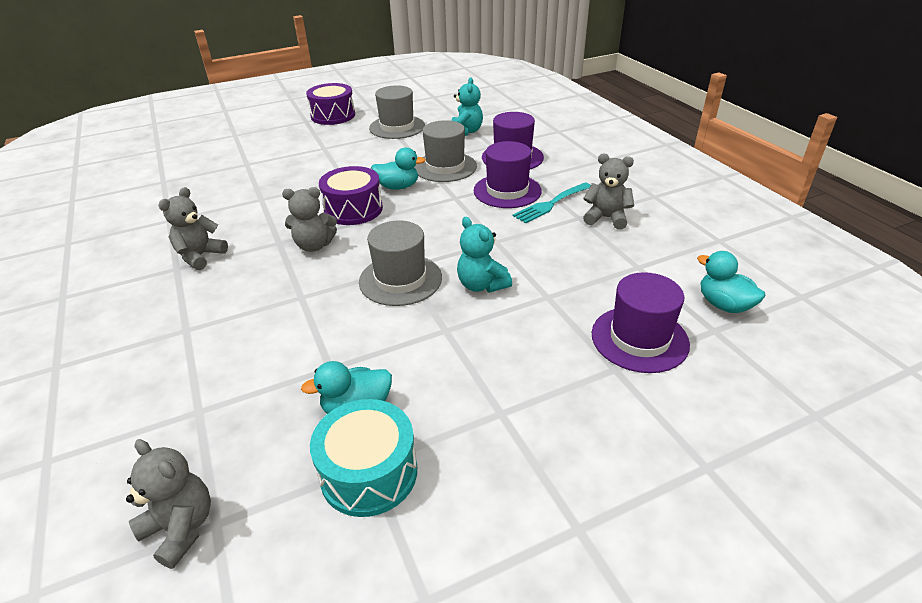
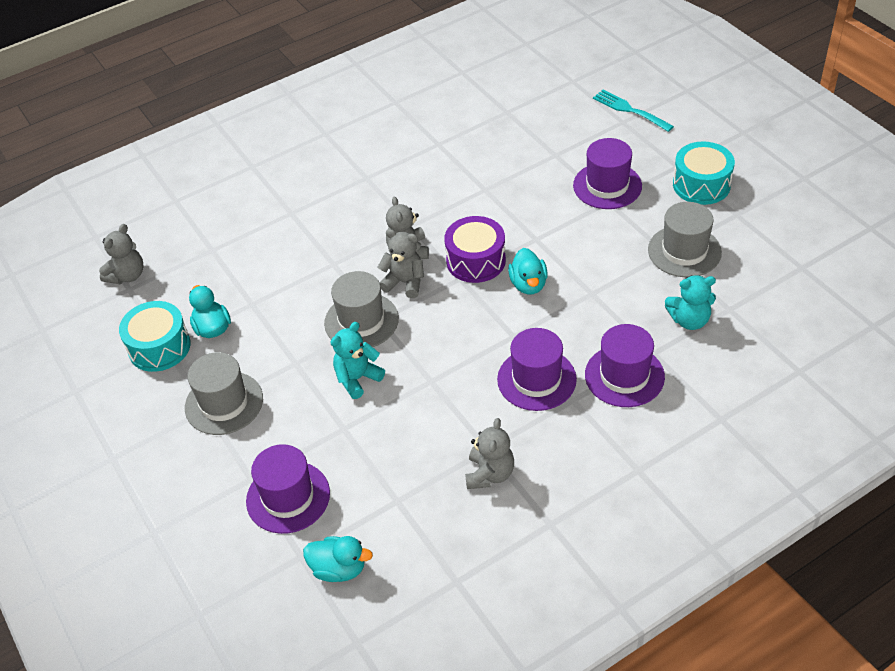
camera: 85 degrees right, 10 degrees up
(200, 256) = (384, 185): grey teddy bear -> grey teddy bear (404, 282)
(305, 147) = (607, 186): none -> purple hat
(333, 115) = (701, 185): purple drum -> turquoise drum
(445, 167) = (584, 316): grey hat -> grey hat (224, 403)
(551, 204) = (513, 421): turquoise fork -> turquoise fork (629, 110)
(724, 305) = (339, 569): turquoise duck -> turquoise duck turned 60 degrees clockwise

